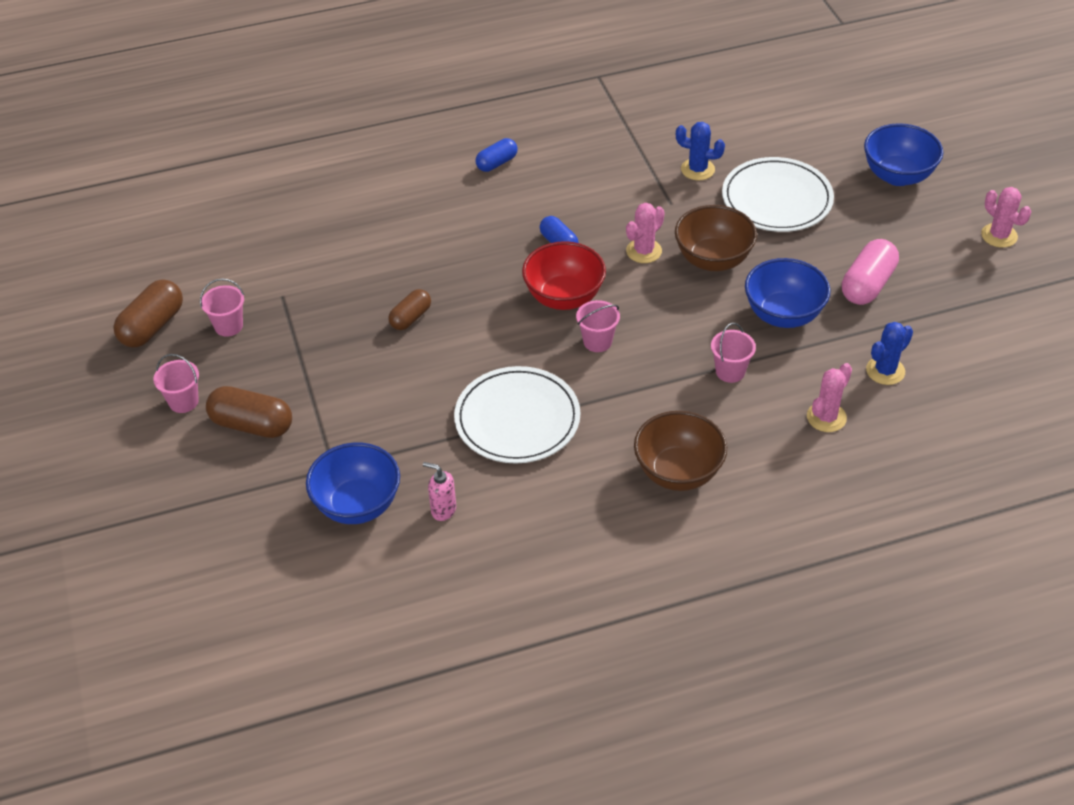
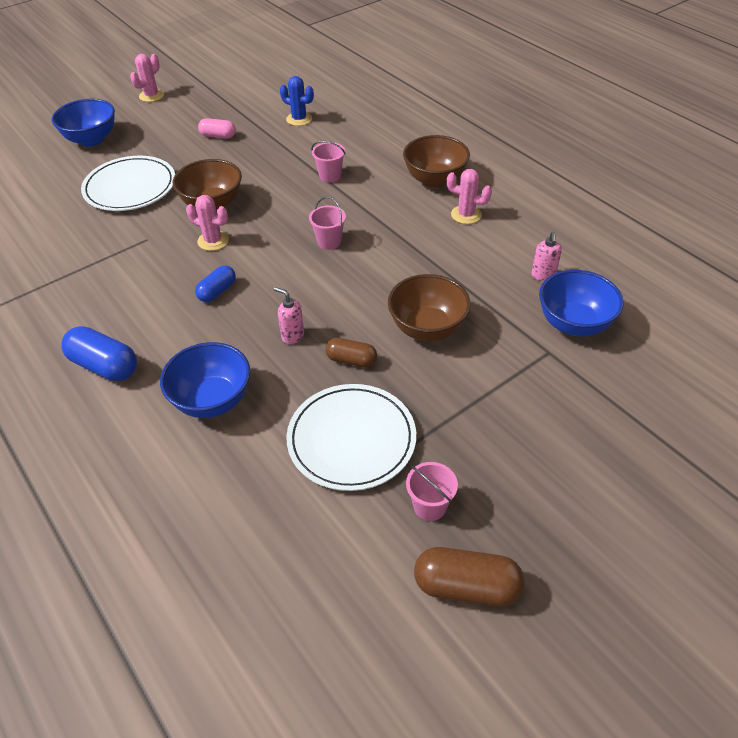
camera: 110 degrees left, 0 degrees up
(183, 401) = (550, 499): pink bucket -> none
(252, 425) = (542, 427): brown capsule -> none
(420, 384) = (427, 328): none -> brown bowl
(466, 284) = (292, 336): none -> pink soap dispenser
(497, 163) = (104, 366): blue capsule -> blue capsule, size x1.59
(517, 419) = (432, 262): white plate -> white plate (351, 439)
(564, 297) = (286, 271): red bowl -> none
(697, 169) = (97, 233): blue cactus -> none
(783, 315) = (262, 164): blue bowl -> blue bowl (212, 400)
(826, 417) = (352, 133): pink cactus -> pink cactus (466, 215)
(867, 285) = (218, 136): pink capsule -> pink capsule, size x0.63

